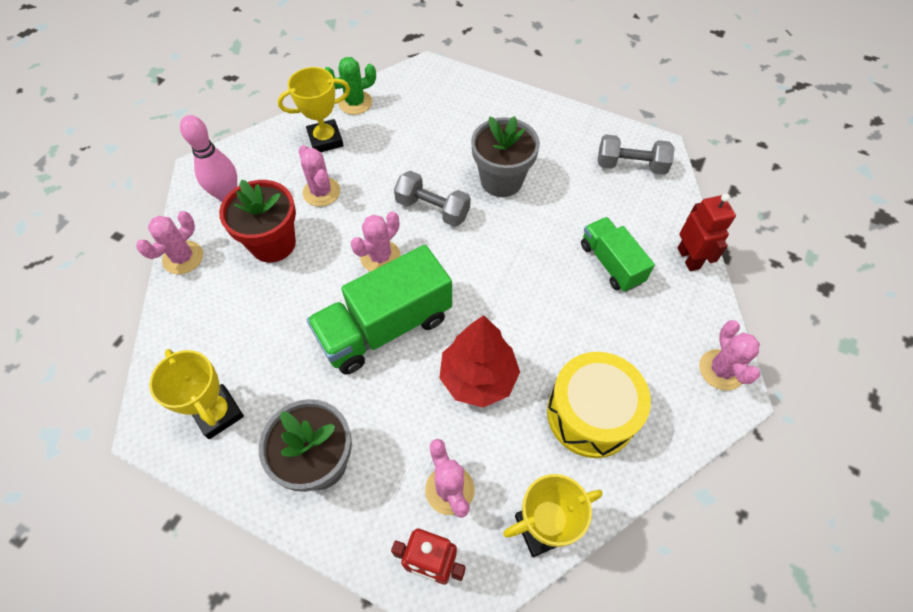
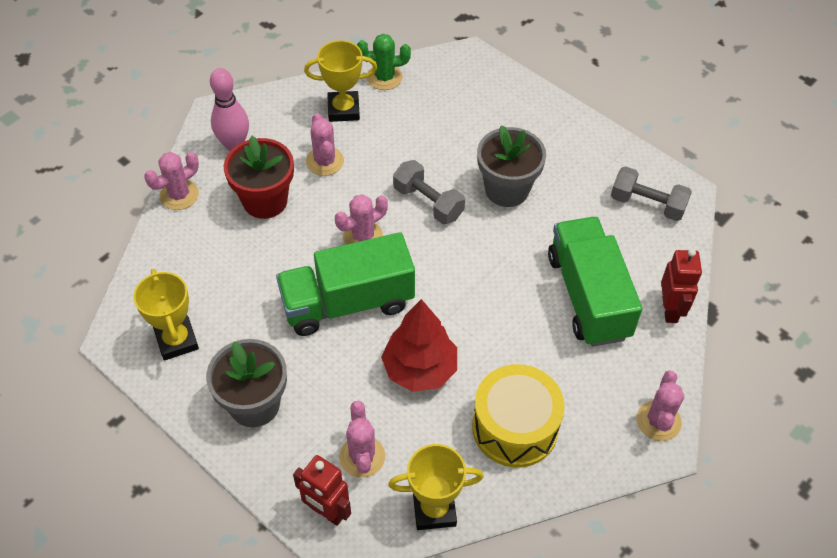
camera: 15 degrees right, 5 degrees down
(611, 263) = (588, 296): green truck -> green truck, size x1.66

